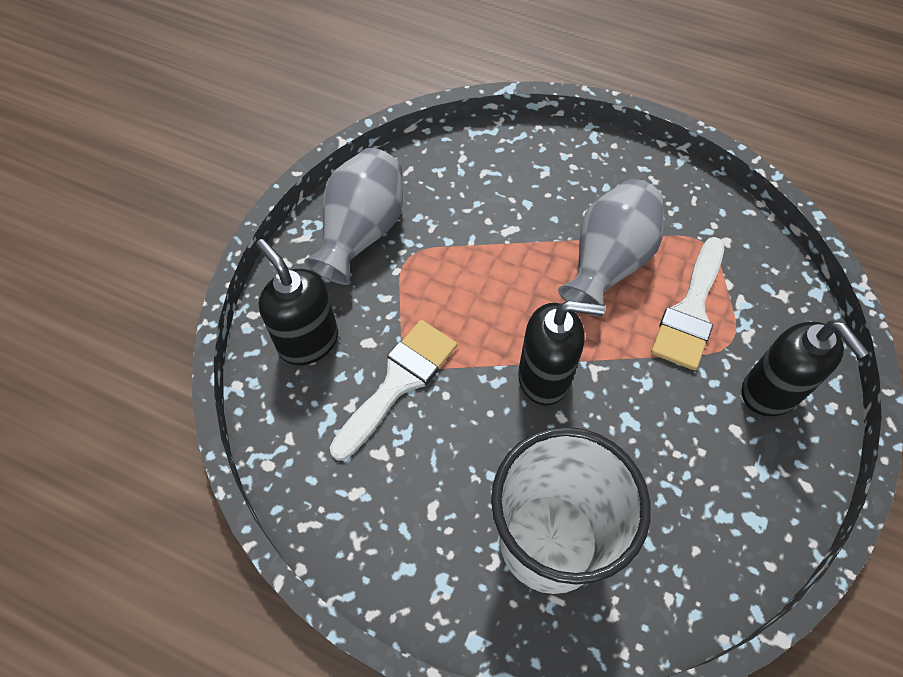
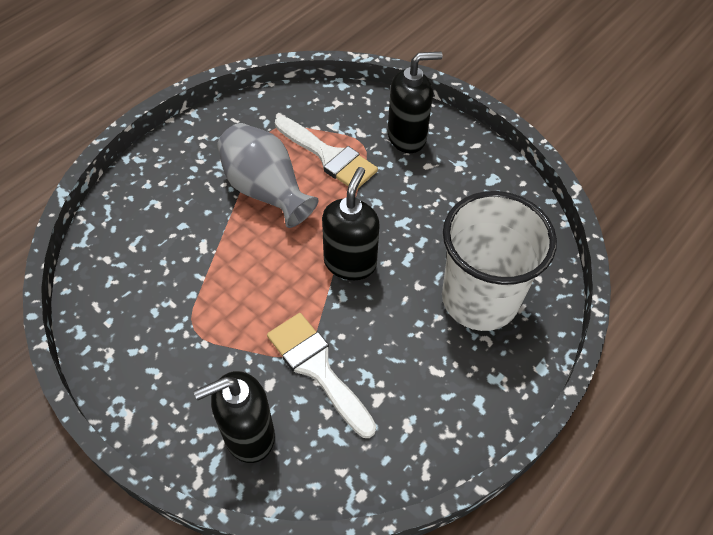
camera: 75 degrees left, 5 degrees down
(361, 232) = (148, 363): grey vase -> none

